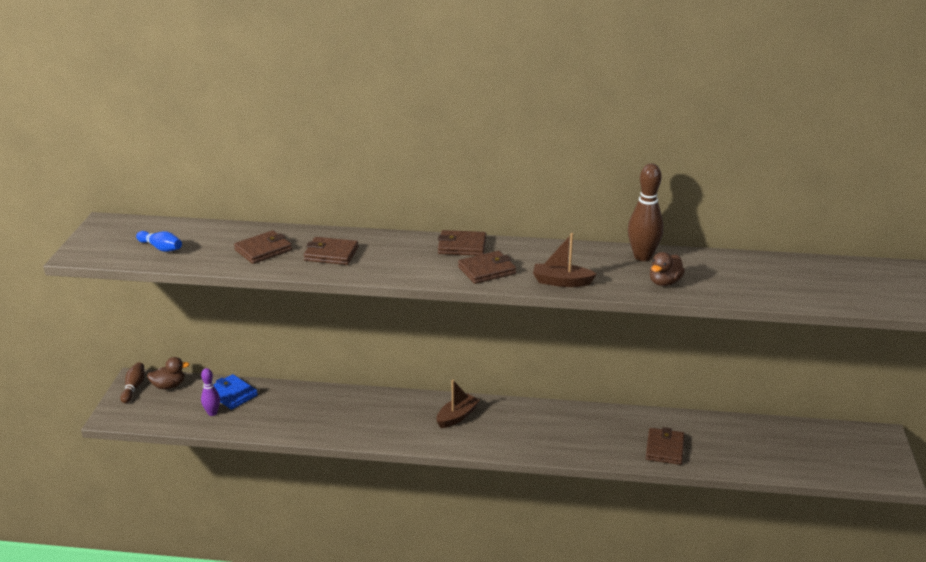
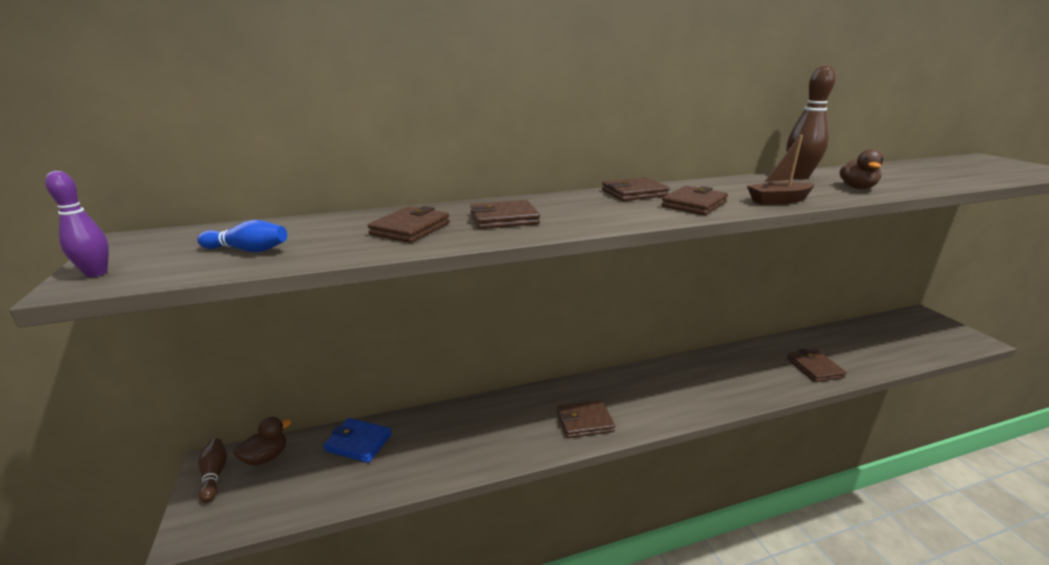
camera: 25 degrees left, 5 degrees down
(212, 413) = (345, 475): purple bowling pin -> purple bowling pin (96, 273)
(405, 429) = (585, 422): none -> brown wallet
(457, 416) = (620, 393): brown boat -> none

